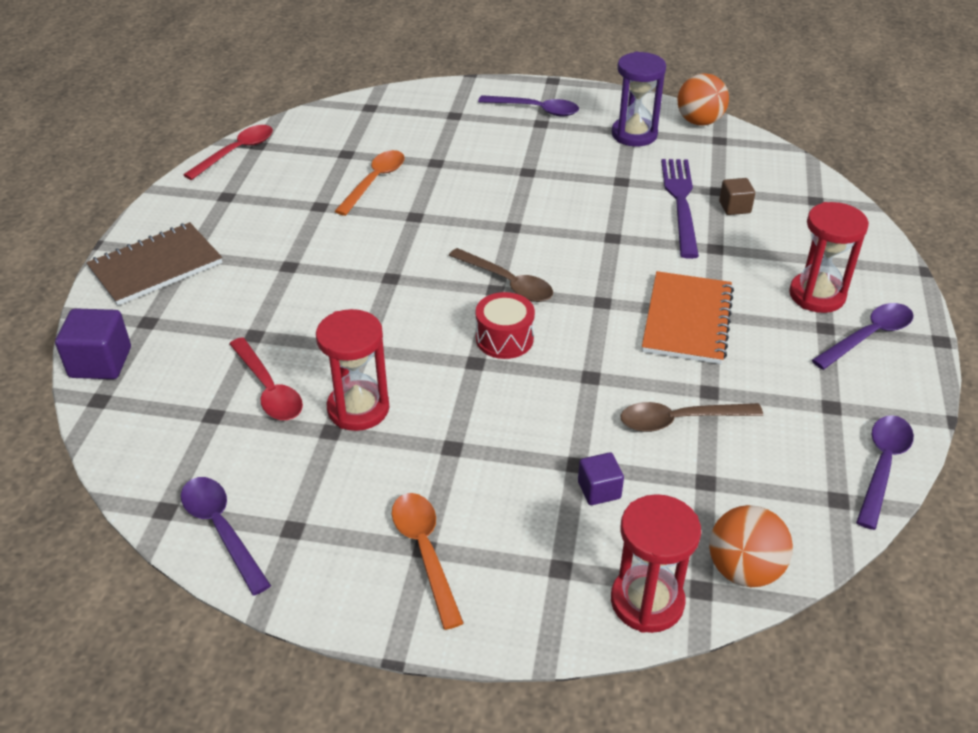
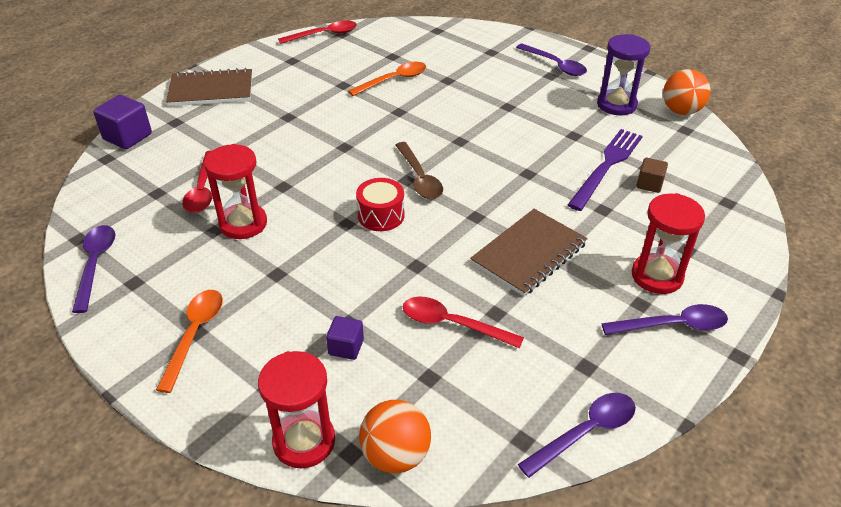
camera: 30 degrees right, 0 degrees up
(680, 420) = (452, 324): brown spoon -> red spoon
(687, 320) = (529, 254): orange notebook -> brown notebook

